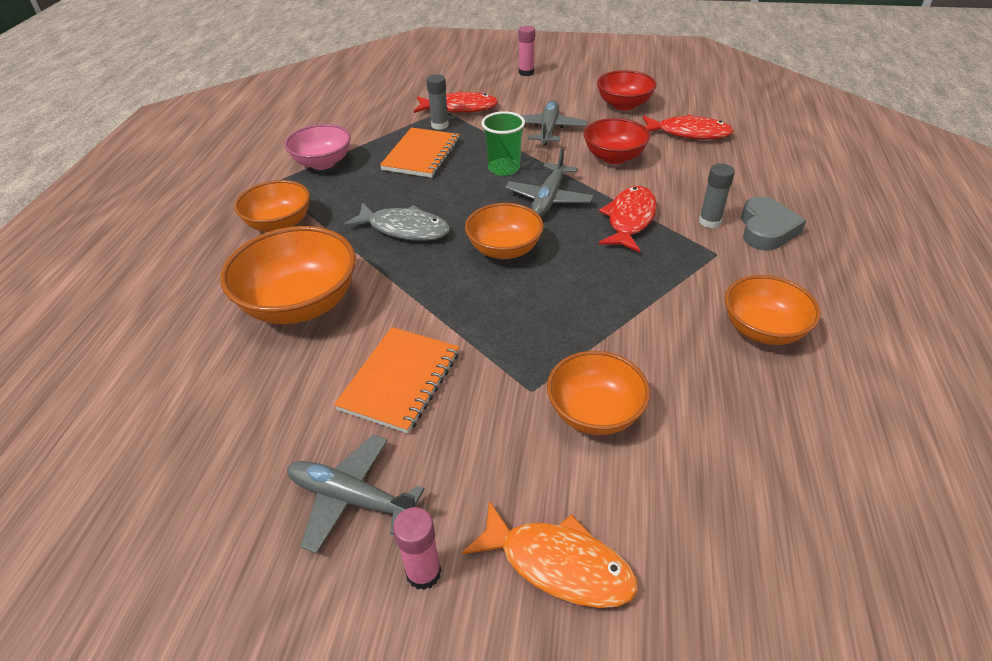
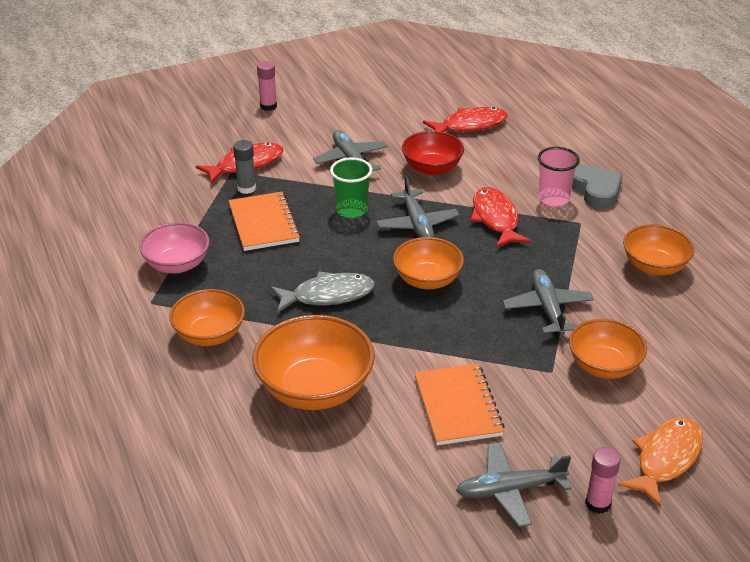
camera: 35 degrees left, 5 degrees down
(558, 564) = (666, 459): orange fish -> orange fish turned 45 degrees counterclockwise
(594, 324) = (547, 308): none -> grey plane
(623, 105) = (391, 114): red bowl -> none
(709, 222) = (553, 199): grey glue stick -> pink cup

